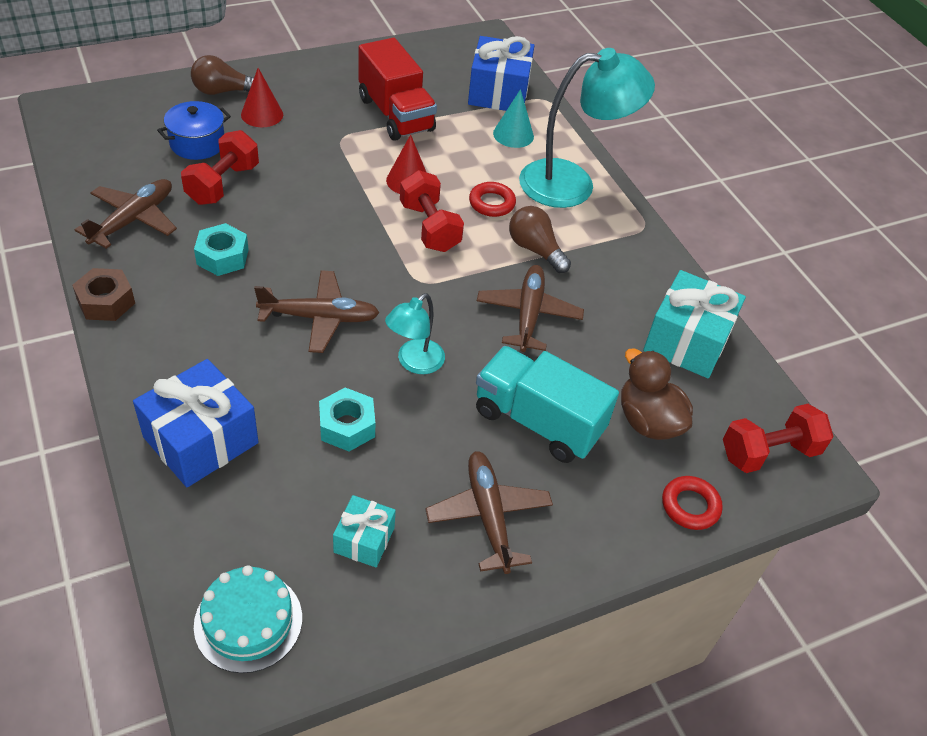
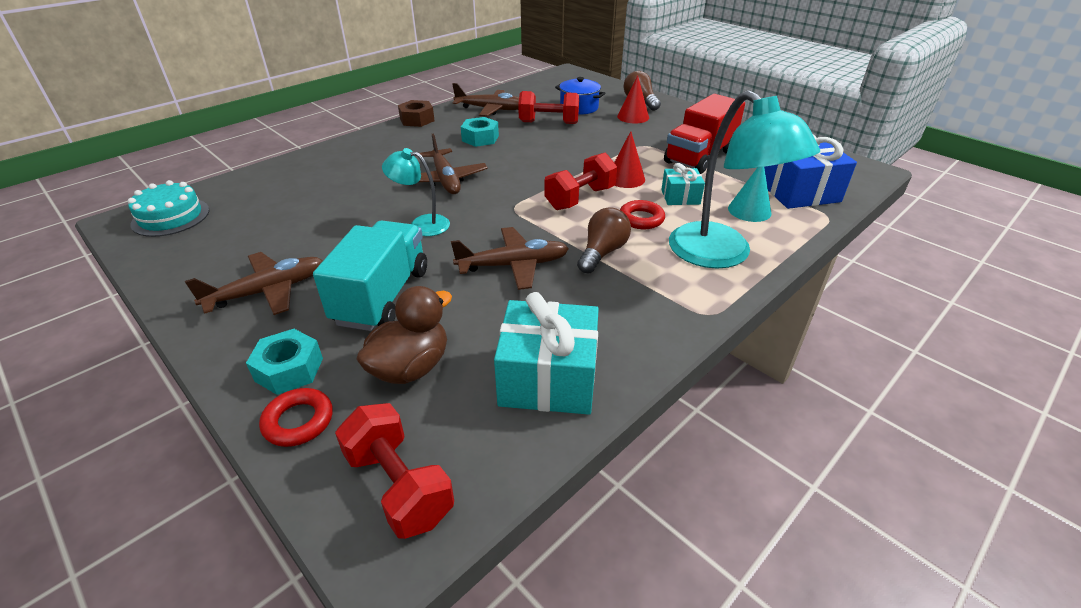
camera: 75 degrees right, 10 degrees down
(201, 440) = (316, 169): blue gift -> none
(347, 426) = (345, 212): turquoise nut -> turquoise nut (289, 369)
(364, 540) = (239, 242): turquoise gift -> turquoise gift (680, 197)

